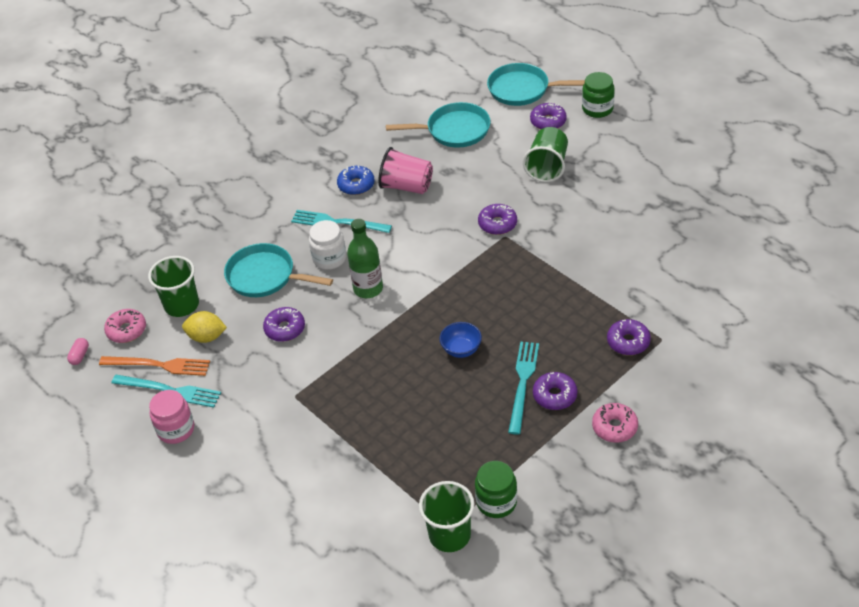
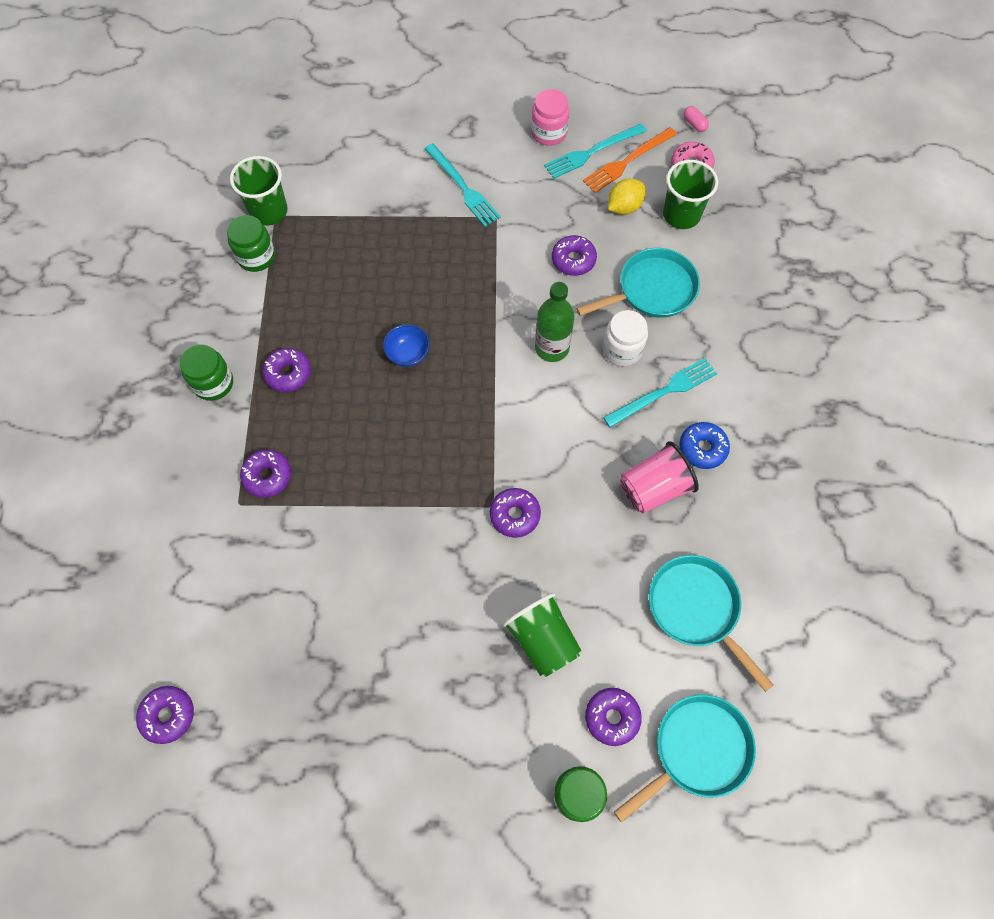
camera: 130 degrees right, 20 degrees up
(454, 130) = (697, 609): turquoise pan -> turquoise pan turned 105 degrees clockwise
(523, 383) = (325, 364): turquoise fork -> turquoise fork (463, 187)
(614, 427) = (213, 383): pink donut -> green jar
(793, 262) = (168, 715): none -> purple donut

